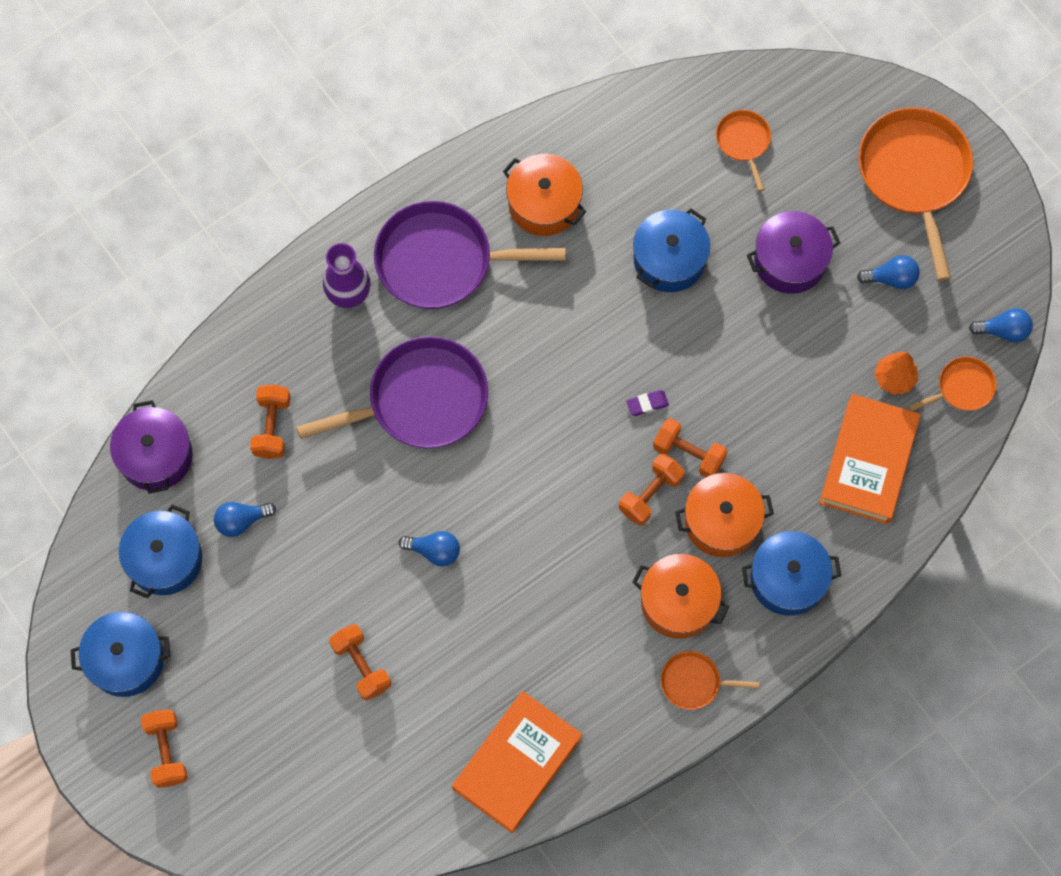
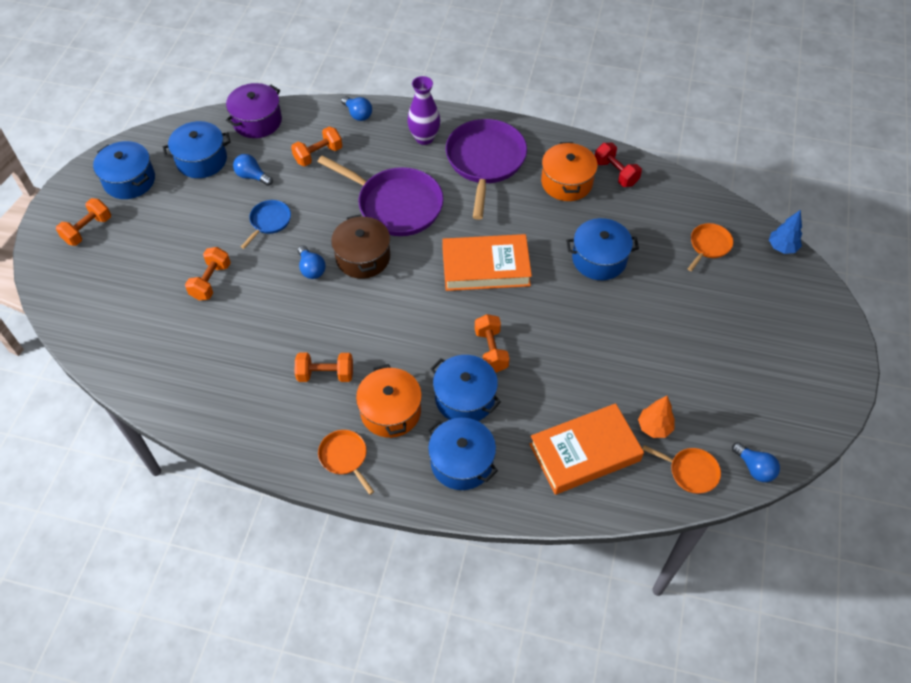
camera: 50 degrees right, 15 degrees down
(328, 548) = (269, 222): none -> blue pan
(441, 261) = (485, 161): purple pan -> purple pan turned 45 degrees clockwise
(464, 488) = (363, 257): none -> brown pot
(517, 763) = (210, 398): orange book -> orange book (486, 267)
(575, 145) = (615, 173): none -> red dumbbell
(647, 404) = (500, 308): purple eraser -> none
(650, 494) = (446, 349): orange dumbbell -> orange dumbbell (325, 374)
(721, 521) = (465, 398): orange pot -> blue pot
(790, 261) = (665, 318): purple pot -> none
(805, 77) = (782, 247): none -> blue tree
(891, 278) = (715, 378): blue light bulb -> blue light bulb (358, 114)
(914, 175) = (793, 344): orange pan -> none

